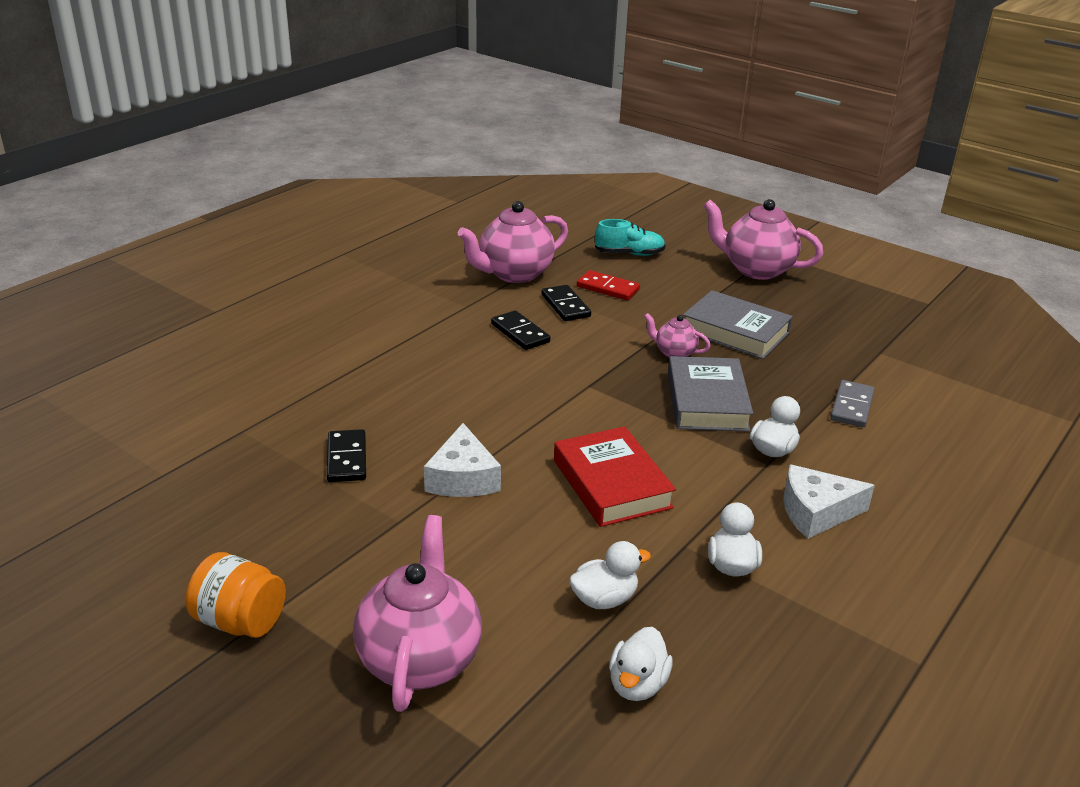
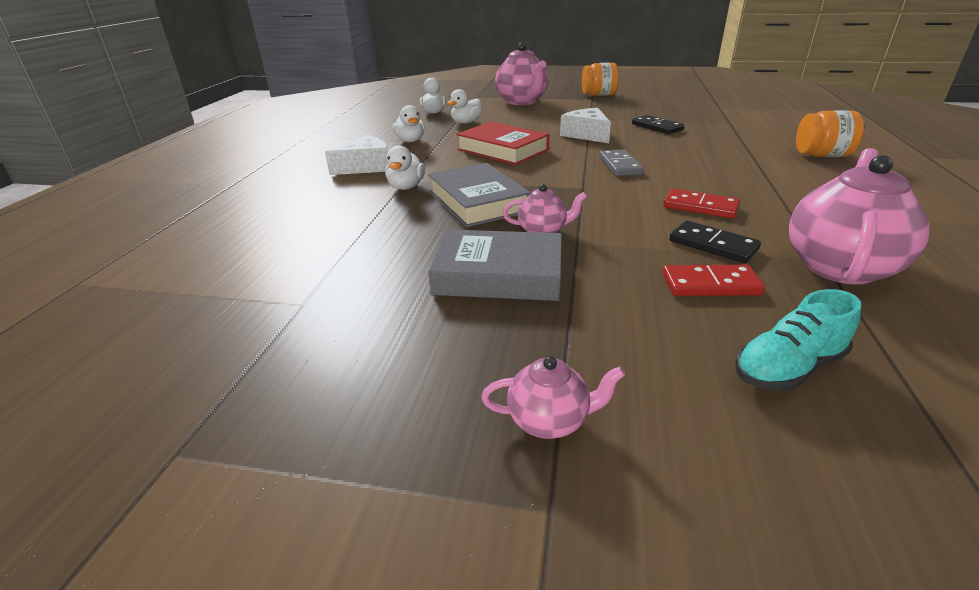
camera: 155 degrees right, 0 degrees up
(294, 345) = (822, 155): none -> orange jar
(520, 333) = (700, 207): black domino -> red domino
(756, 269) = (549, 421): pink teapot -> pink teapot, size x0.50
(852, 406) = (341, 232): grey domino -> grey domino (620, 165)

